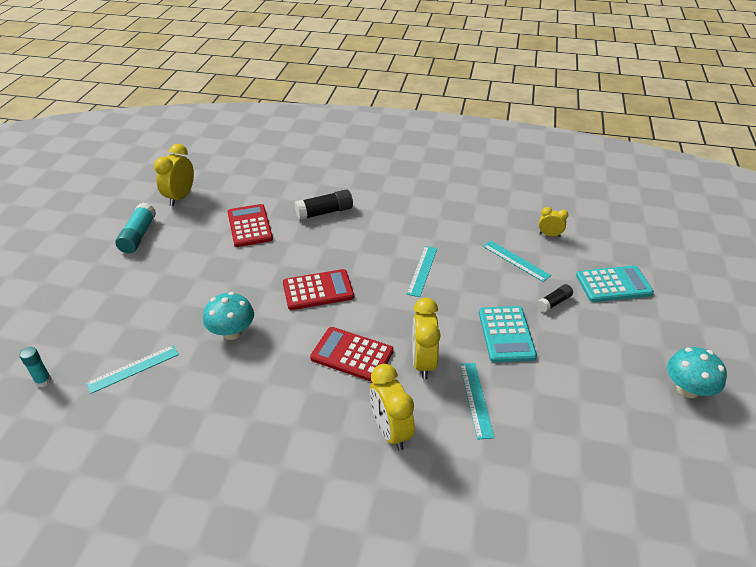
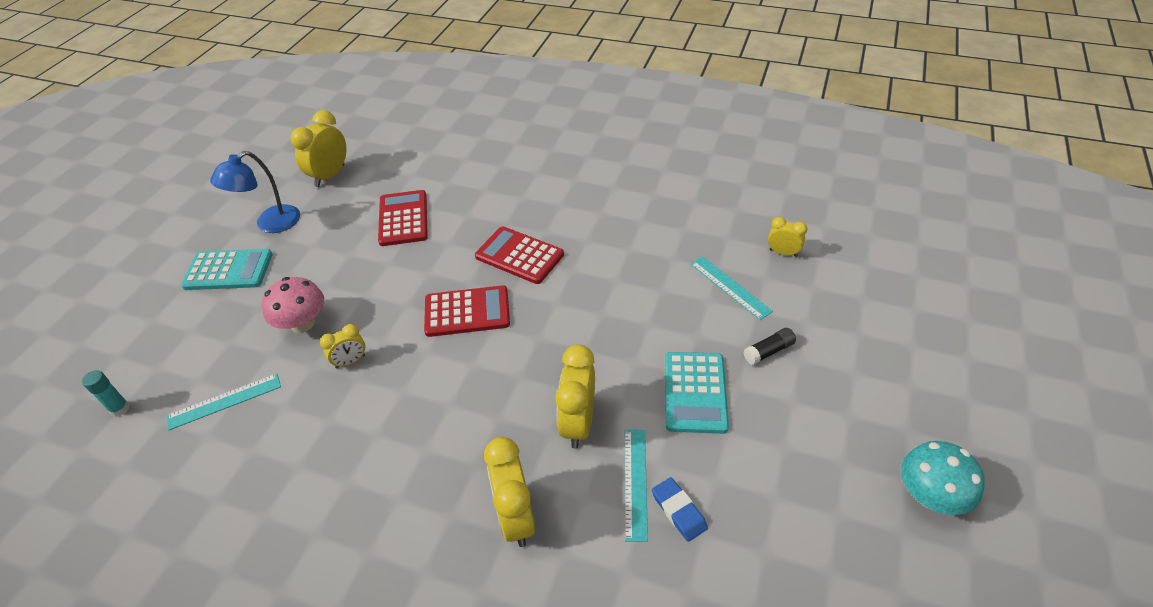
camera: 10 degrees right, 5 degrees up
(138, 235) = (270, 224): turquoise glue stick -> blue lamp
(185, 307) = (302, 323): none -> pink mushroom
(232, 332) = (350, 361): turquoise mushroom -> yellow clock
(324, 212) = (498, 205): black glue stick -> none
(352, 355) = (490, 405): red calculator -> red calculator (519, 256)
(422, 270) = (604, 293): turquoise ruler -> none
(512, 415) = (679, 511): none -> blue eraser
(613, 284) = (856, 331): turquoise calculator -> turquoise calculator (228, 270)

